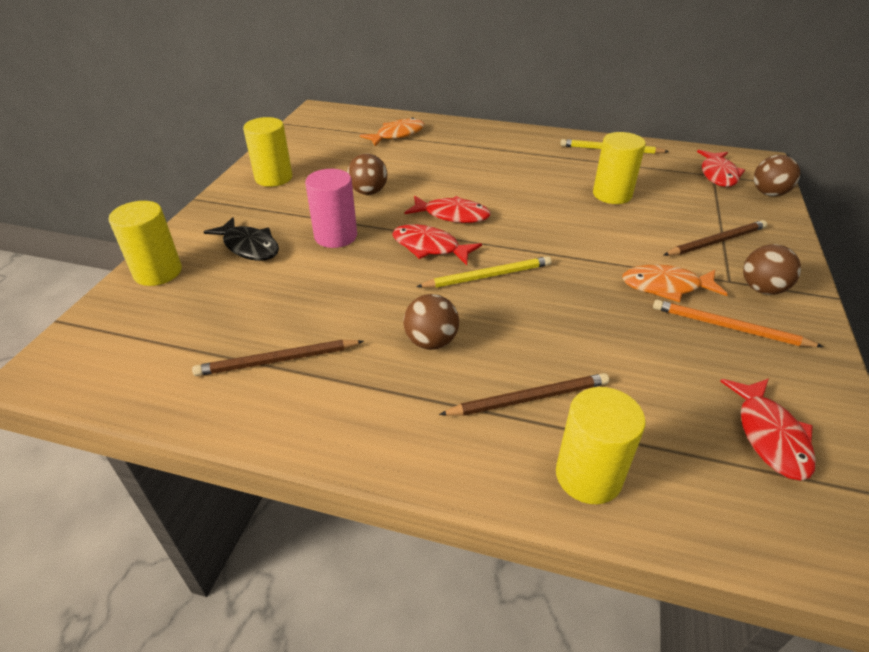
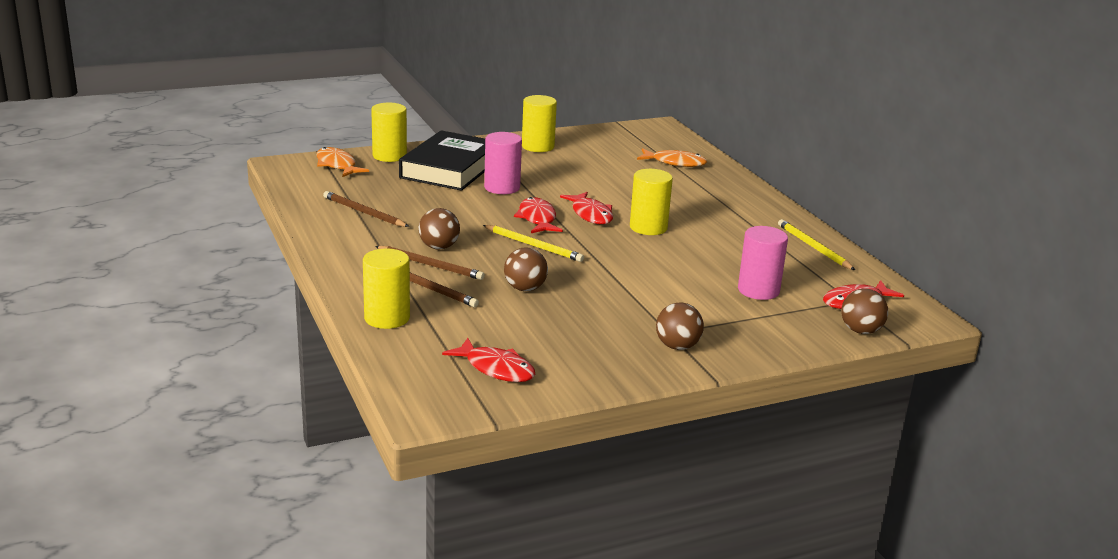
camera: 50 degrees right, 15 degrees down
(249, 247) = (450, 168): black fish -> black book
(368, 192) = (572, 180): brown ball -> brown ball (525, 288)
(612, 194) = (728, 264): yellow cylinder -> yellow cylinder (648, 227)
(666, 287) = (620, 309): orange fish -> orange fish (337, 165)
(671, 203) = (758, 290): none -> pink cylinder
(716, 241) = (723, 318): brown pencil -> brown pencil (430, 265)
(729, 327) = (602, 340): orange pencil -> none
(770, 436) = (496, 369): red fish -> red fish turned 105 degrees counterclockwise

